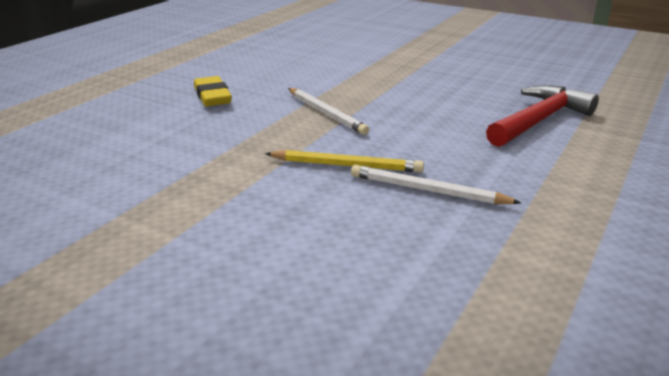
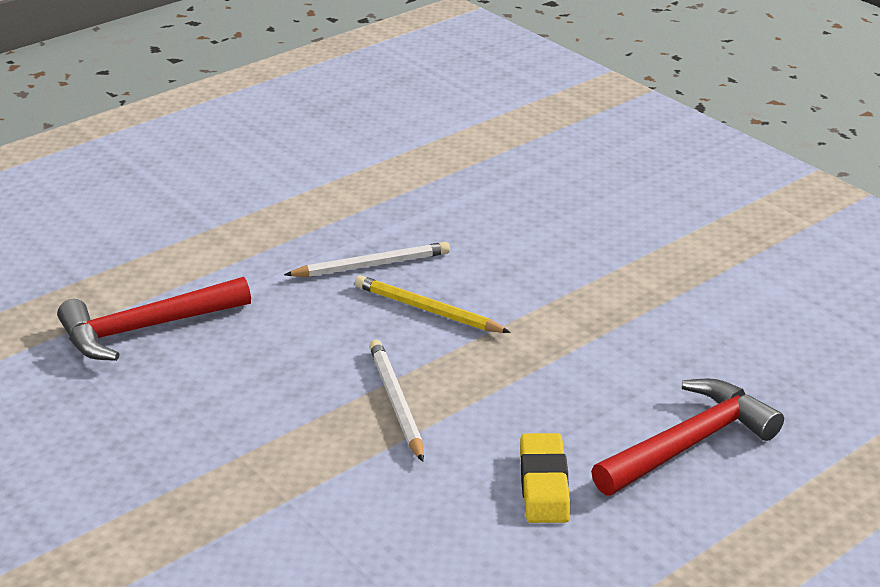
camera: 160 degrees left, 5 degrees up
(117, 124) = (688, 443): none -> red hammer
(428, 190) = (371, 265): white pencil -> white pencil turned 60 degrees counterclockwise

